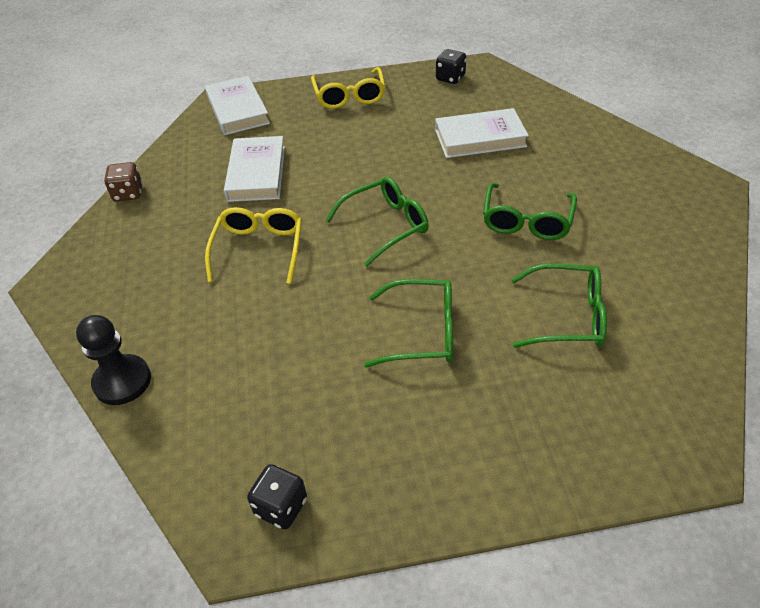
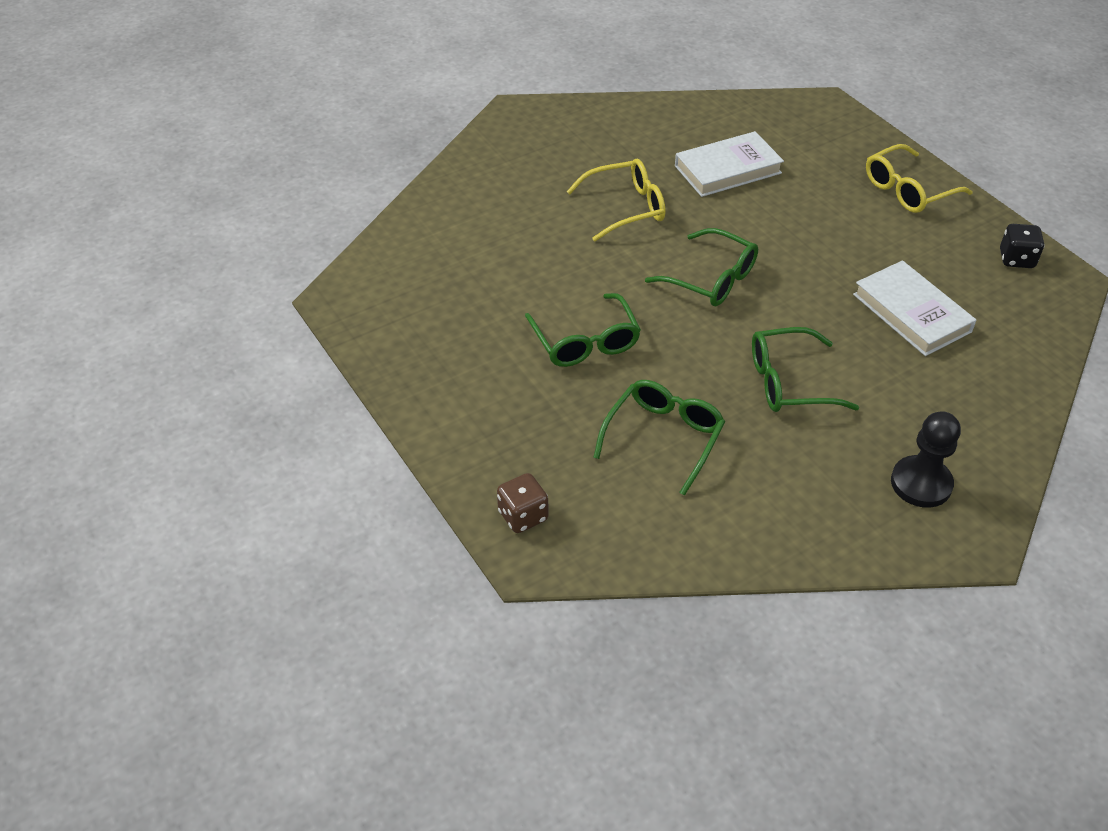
camera: 65 degrees right, 0 degrees up
(122, 381) = (443, 189): black pawn -> black pawn (921, 483)
(128, 193) = (645, 105): brown dice -> brown dice (523, 516)
(237, 110) = (817, 121): white book -> none
(281, 506) = (374, 311): black dice -> none
(566, 316) = (663, 438): green glasses -> green glasses turned 135 degrees counterclockwise

